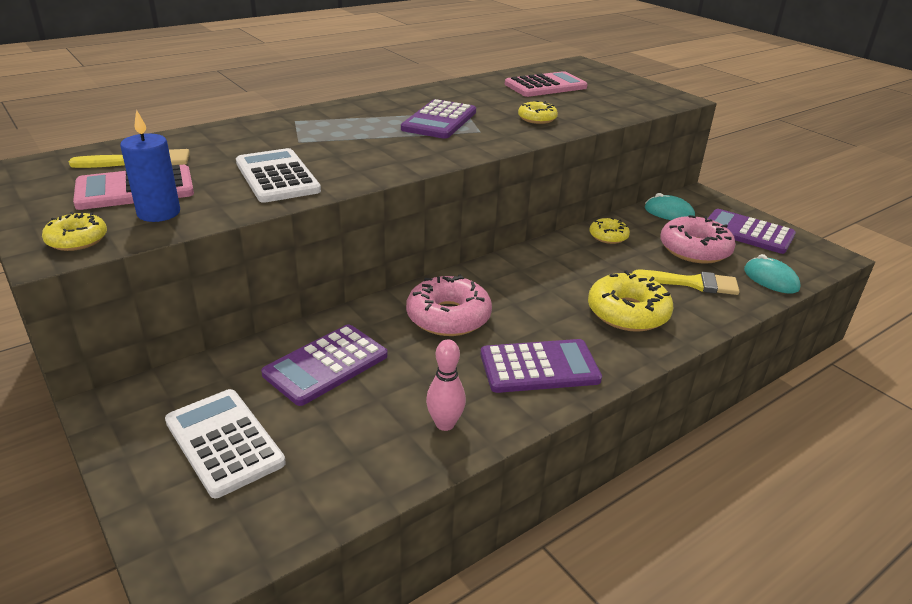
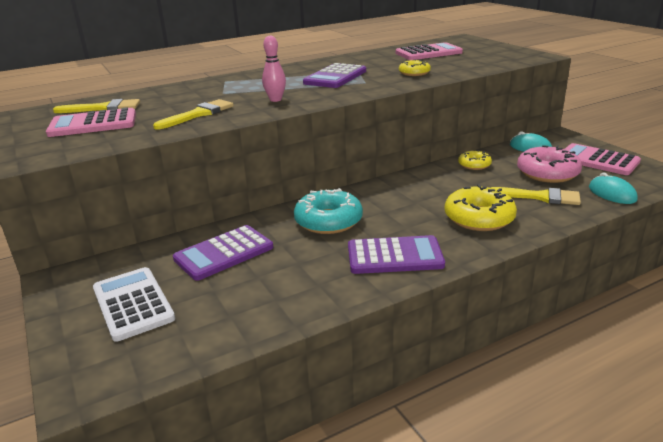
camera: 10 degrees right, 5 degrees down
(77, 240) = (40, 154): yellow donut -> none
(159, 213) = (104, 137): blue candle -> none
(277, 177) = (198, 114): white calculator -> yellow brush
(445, 424) = (307, 295): pink bowling pin -> pink bowling pin (275, 100)
(448, 317) = (328, 221): pink donut -> turquoise donut
(747, 232) = (597, 160): purple calculator -> pink calculator

